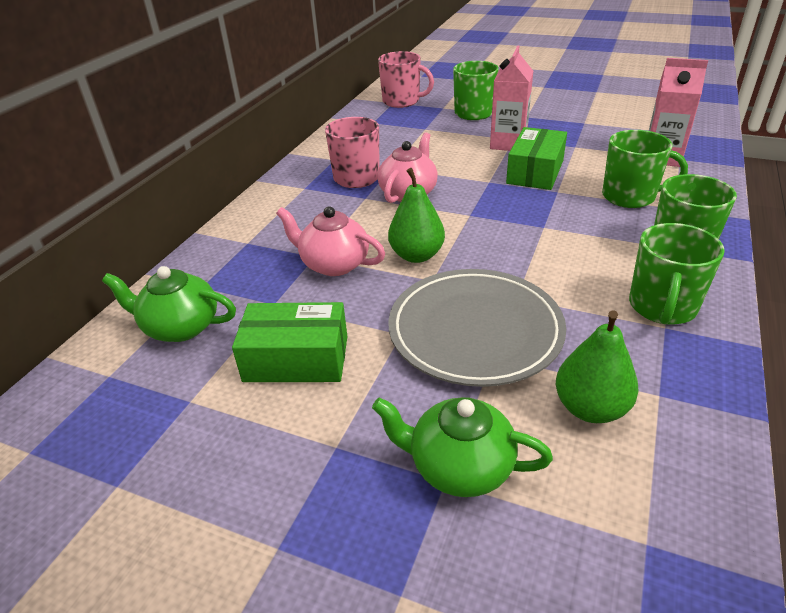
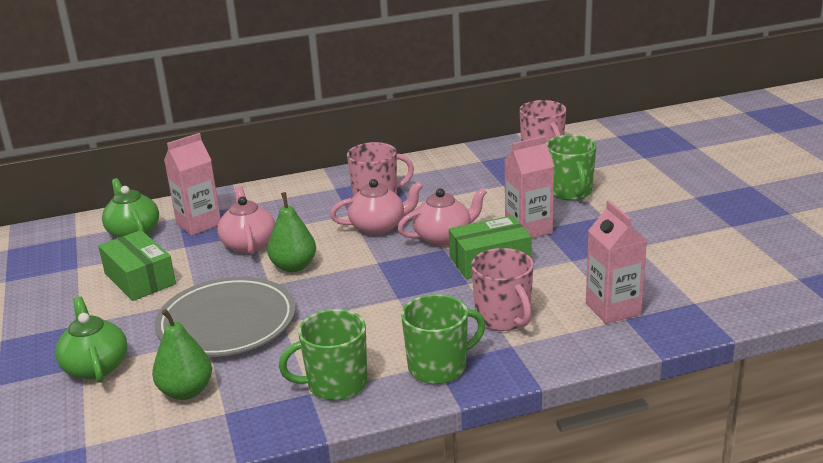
camera: 50 degrees right, 10 degrees down
(241, 278) = (199, 224): none -> pink carton
(470, 175) = (443, 237): none -> pink teapot
(630, 197) = (503, 318): green mug -> pink mug

